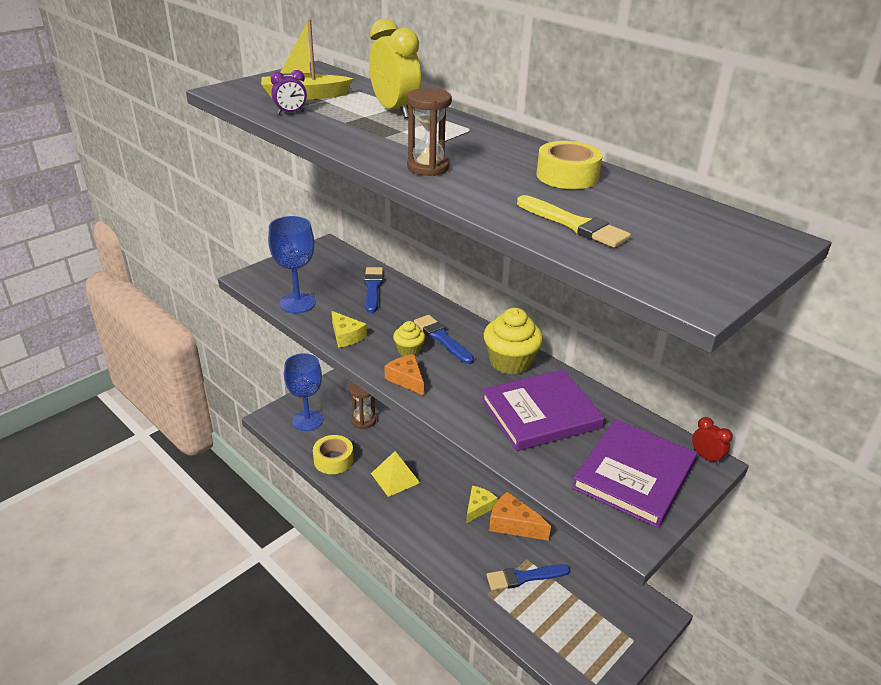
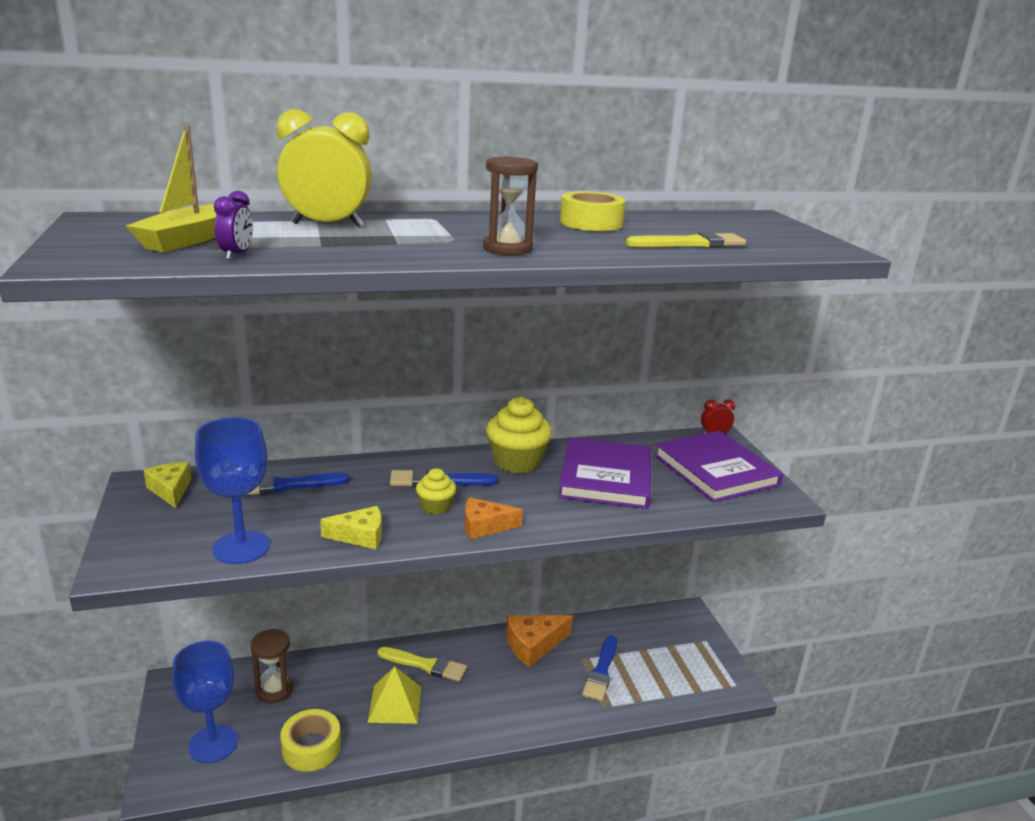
camera: 60 degrees left, 10 degrees down
(373, 288) = (286, 486): blue brush -> blue brush turned 45 degrees counterclockwise
(441, 475) = (425, 665): none -> yellow brush
(478, 507) = (493, 659): yellow cheese -> yellow cheese (170, 490)

